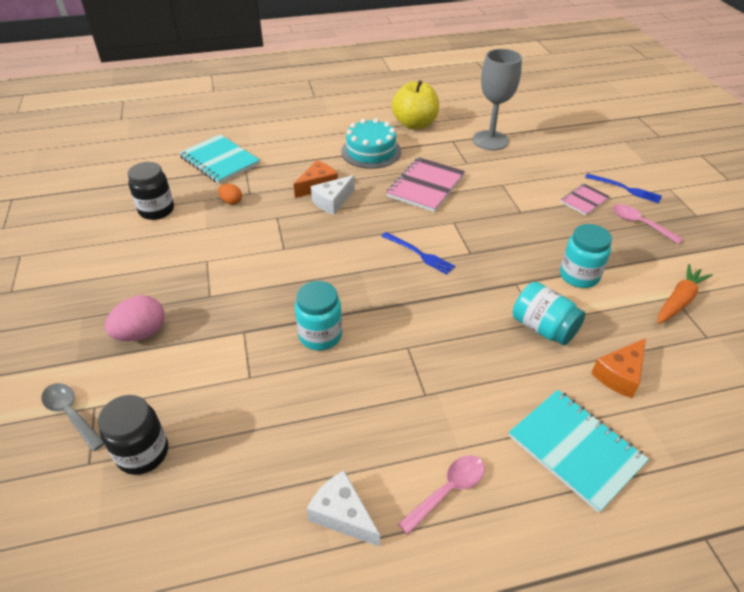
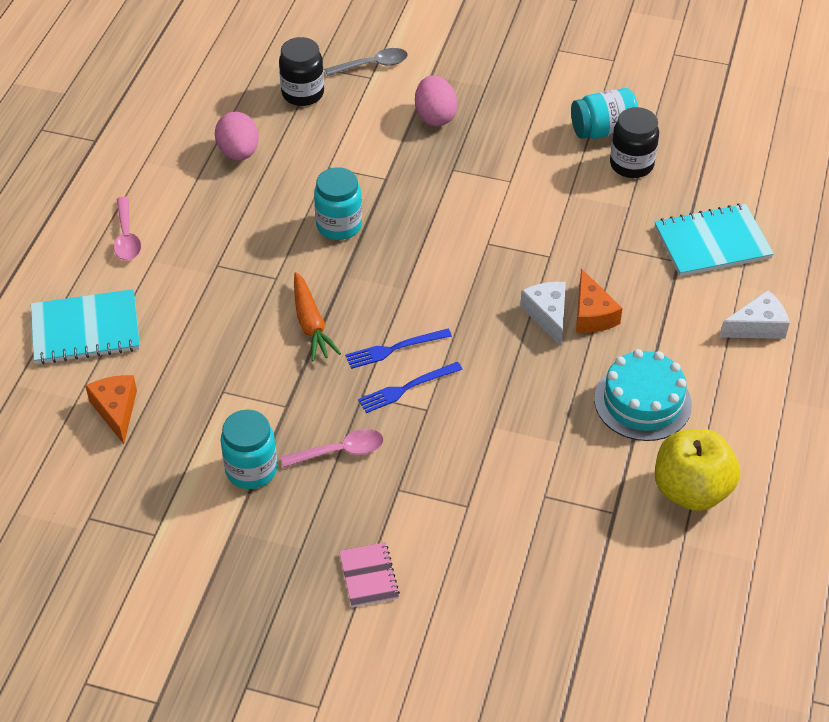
camera: 120 degrees right, 5 degrees up
(231, 201) = (608, 228): orange egg -> none
(267, 461) = (238, 153): none -> pink egg
(342, 515) = (162, 175): white cheese -> white cheese (757, 326)
(425, 186) = (519, 420): pink notebook -> none
(490, 140) = (585, 561): grey goblet -> none
(543, 328) = (213, 390): turquoise jar -> turquoise jar (603, 131)
(625, 189) = (357, 647): blue fork -> blue fork (407, 388)
(639, 224) = (281, 602): pink spoon -> pink spoon (340, 451)
(679, 300) = (146, 534): orange carrot -> orange carrot (311, 324)

